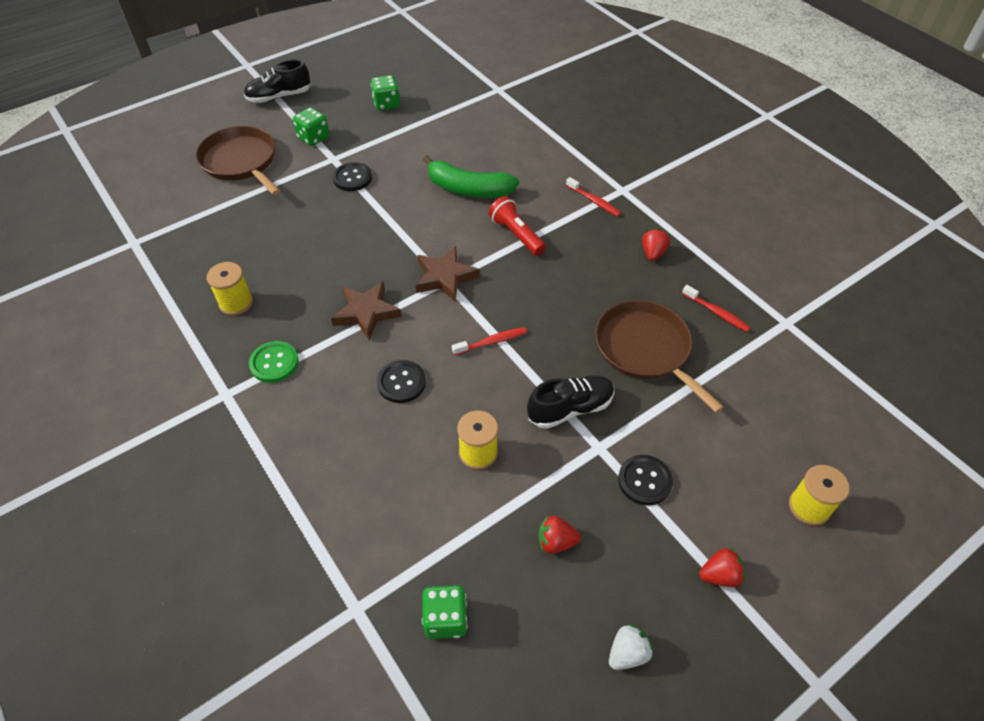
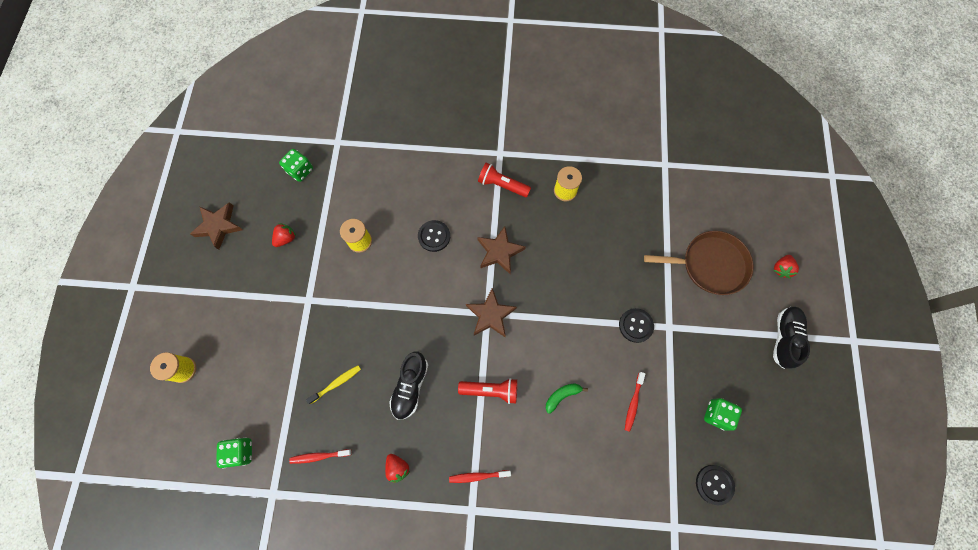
camera: 130 degrees right, 20 degrees up
(274, 363) = (502, 185): green button -> red flashlight
(313, 138) = (706, 329): green dice -> green dice (240, 452)
(468, 189) = (562, 396): green banana -> green banana, size x0.51
(492, 342) = (419, 302): red toothbrush -> red toothbrush (633, 403)
(570, 408) = (341, 306): black shoe -> black shoe (410, 387)
(627, 653) = (219, 226): white strawberry -> brown star
(644, 481) = (272, 304): black button -> black button (714, 484)
(645, 349) = (336, 383): brown pan -> yellow toothbrush
(720, 575) = (203, 293): red strawberry -> red strawberry (781, 269)

